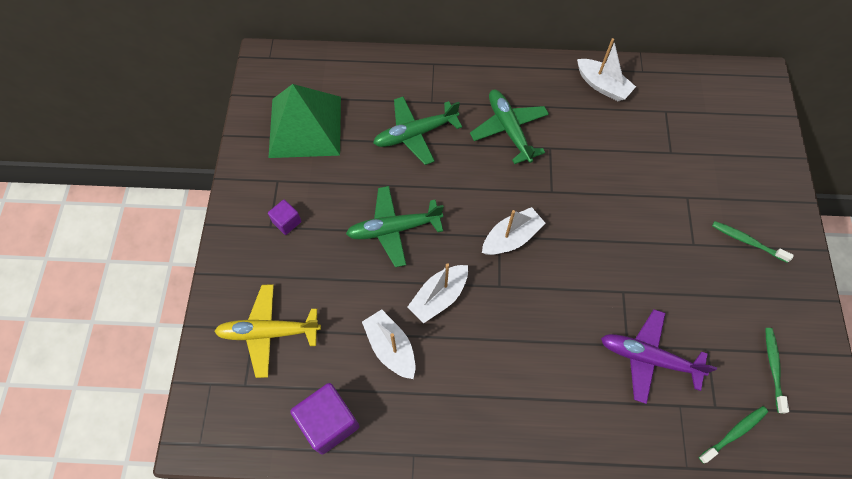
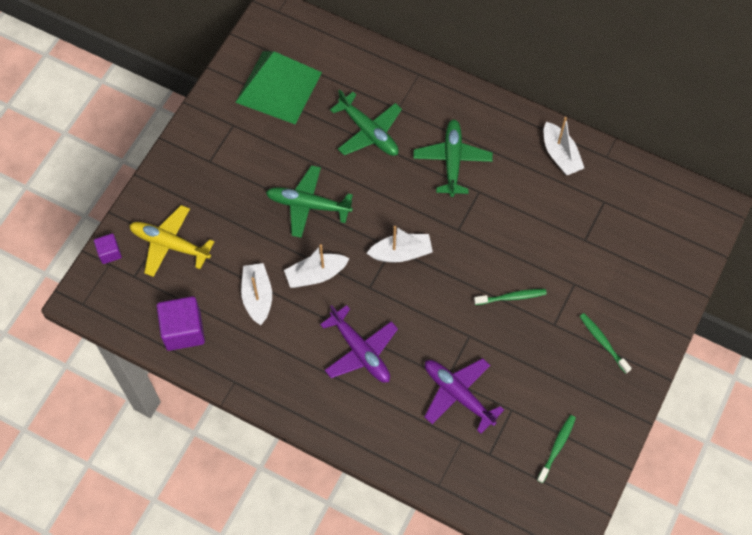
camera: 25 degrees right, 0 degrees up
(287, 222) = (224, 163): purple cube -> purple cube (109, 253)
(415, 134) = (368, 132): green plane -> green plane turned 135 degrees counterclockwise
(527, 357) = (360, 351): none -> purple plane
(734, 433) = (492, 479): green toothbrush -> green toothbrush (511, 297)

